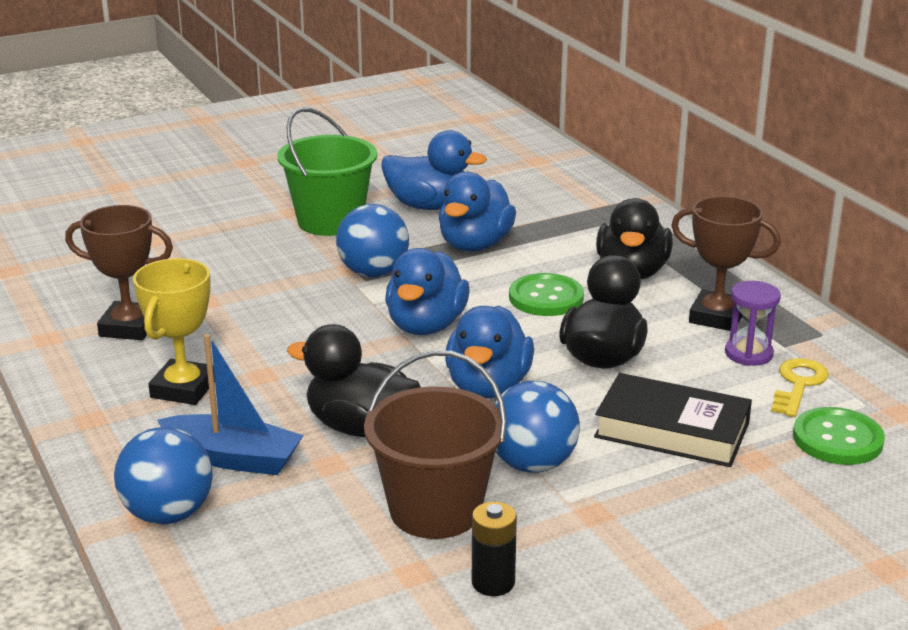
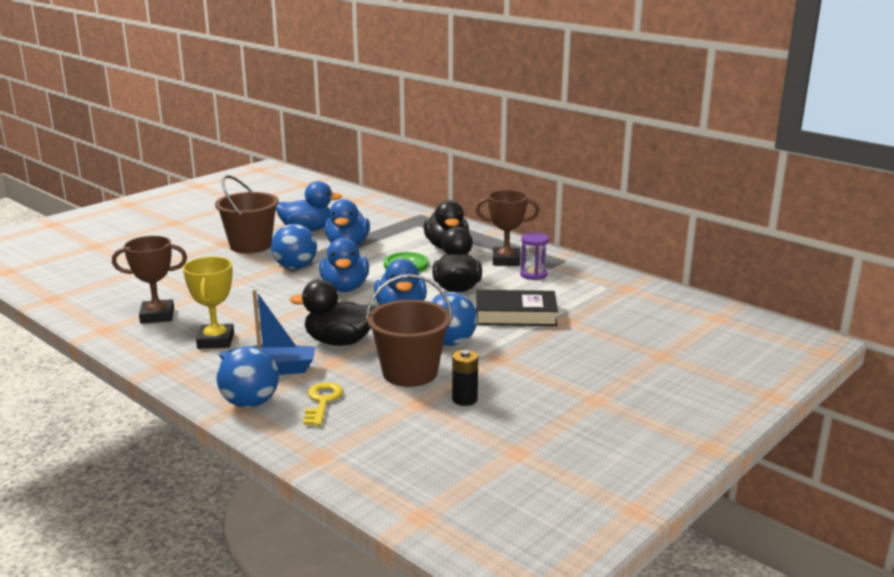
camera: 20 degrees left, 5 degrees down
(330, 221) = (250, 245): green bucket -> brown bucket
(798, 385) = (568, 284): yellow key -> yellow key (322, 401)
(837, 439) = (603, 305): green button -> none

